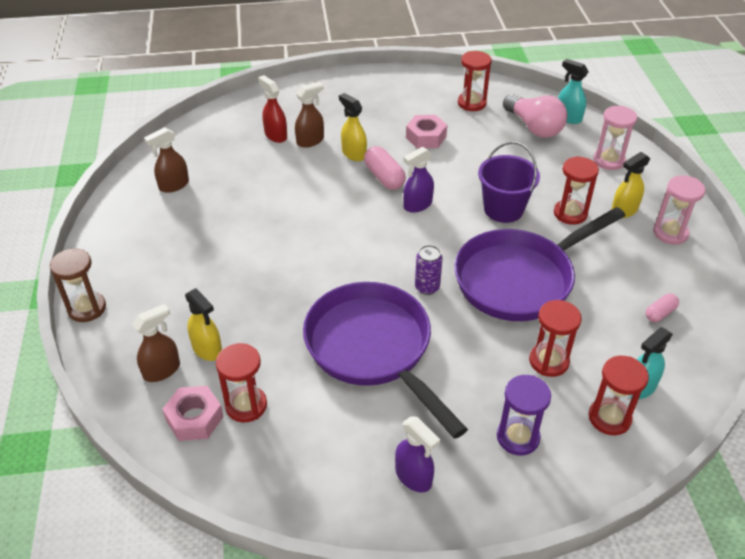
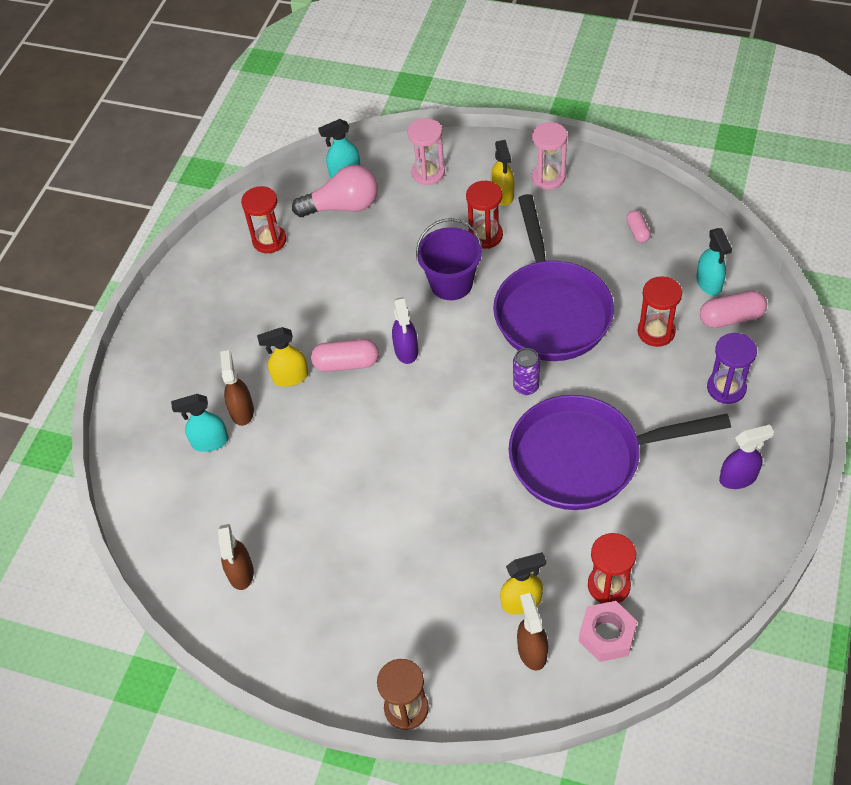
camera: 60 degrees left, 10 degrees up
(275, 135) = (210, 442): red spray bottle -> turquoise spray bottle
(426, 137) = (302, 303): pink nut -> none
(609, 418) = (731, 318): red hourglass -> pink capsule

